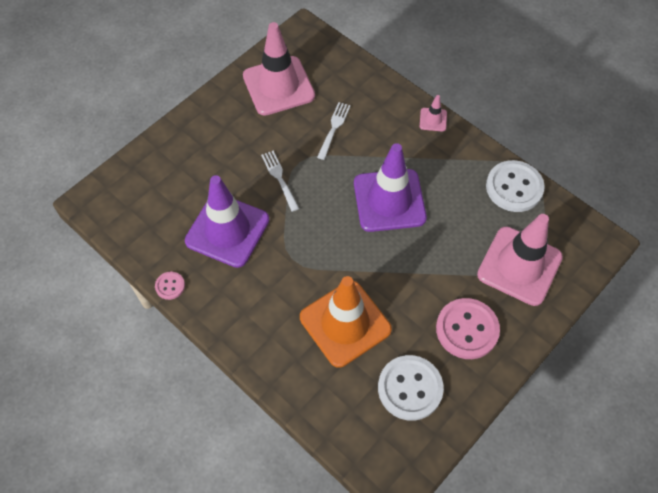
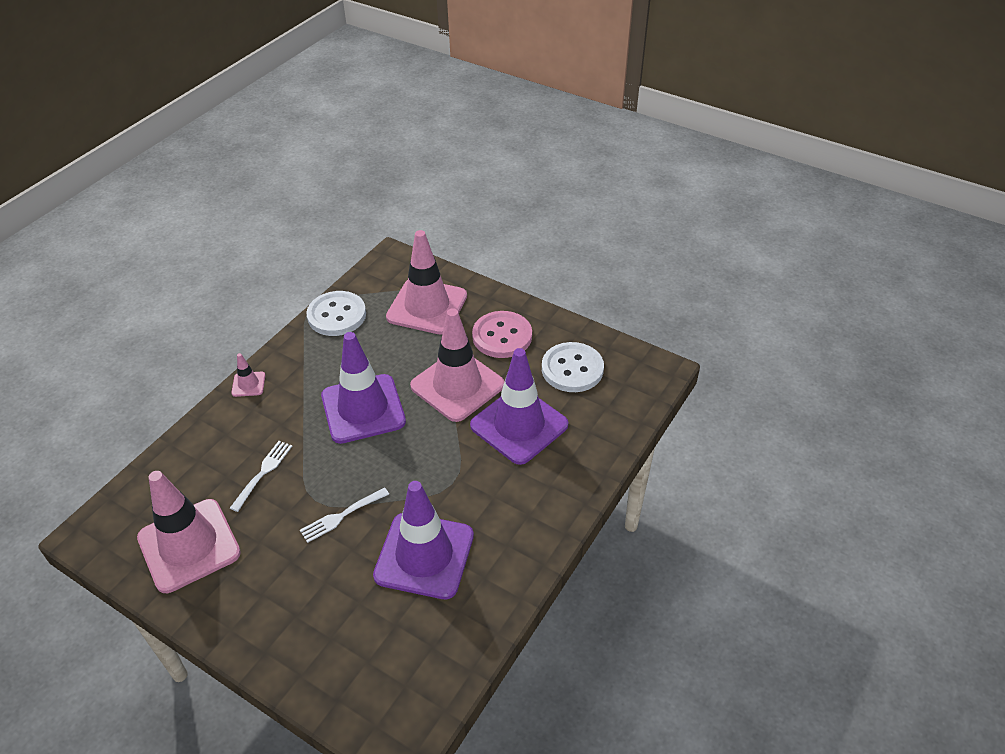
camera: 100 degrees left, 15 degrees down
(170, 286) = (513, 599): pink button -> none
(334, 129) = (263, 473): white fork -> white fork turned 105 degrees clockwise
(345, 323) = (519, 425): orange traffic cone -> purple traffic cone
(404, 278) = (457, 385): none -> pink traffic cone

